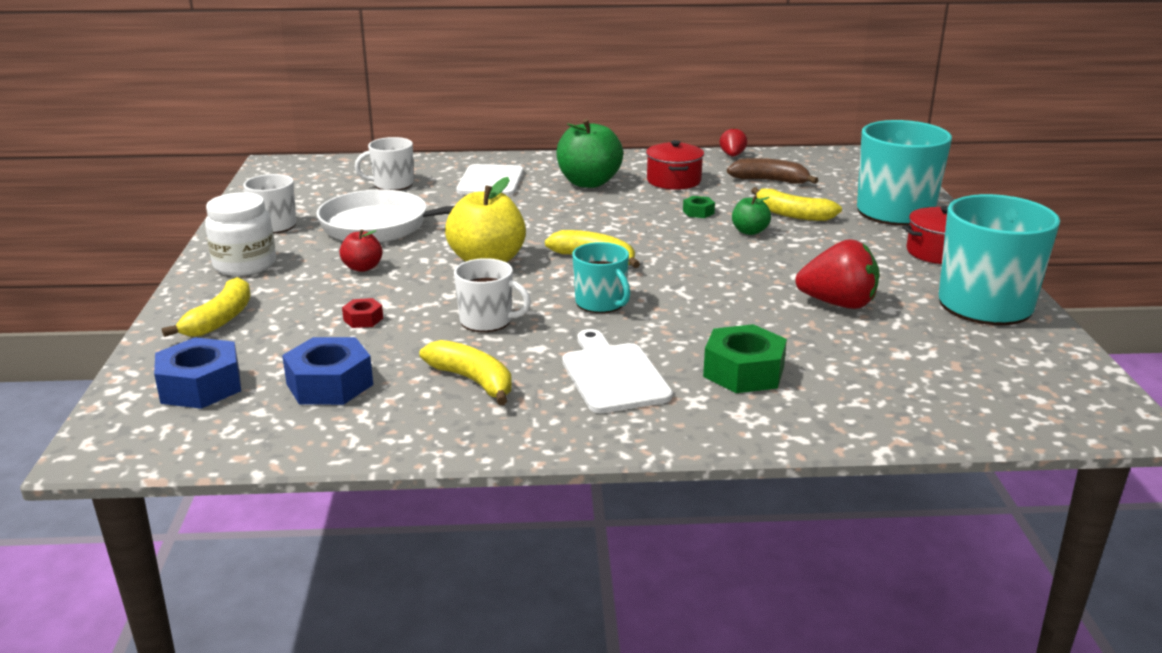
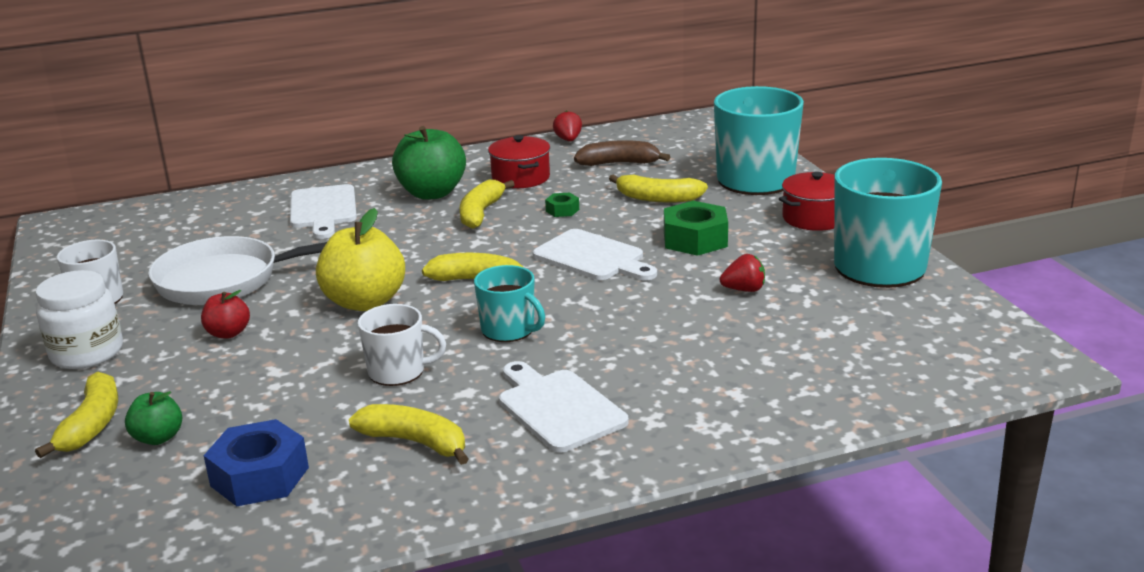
camera: 15 degrees left, 0 degrees up
(200, 386) = (111, 508): blue nut -> none
(363, 319) = (259, 394): red nut -> none
(392, 184) = (212, 227): white mug -> none
(624, 204) = (481, 213): none -> yellow banana
(707, 255) = (593, 257): none -> white cutting board
(743, 372) = (685, 379): green nut -> green nut (695, 239)
(749, 231) = (624, 224): green apple -> green apple (158, 438)
(838, 304) = (744, 290): red strawberry -> red strawberry, size x0.55

